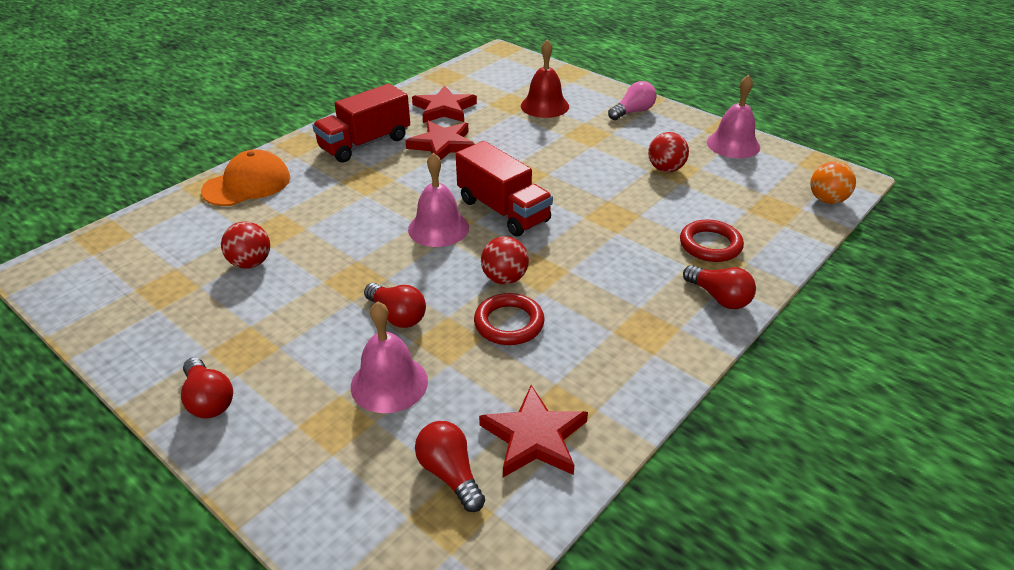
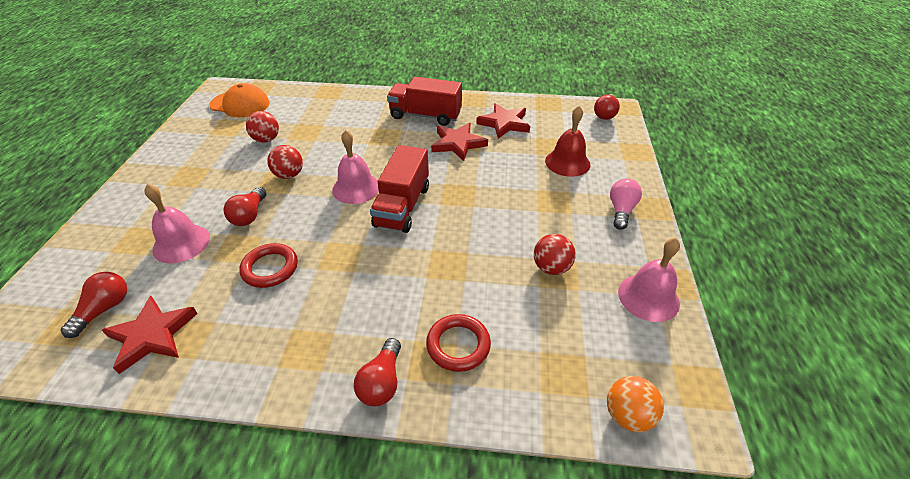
camera: 55 degrees right, 5 degrees up
(208, 400) = (141, 186): red light bulb -> red light bulb (605, 114)
(247, 184) = (341, 101): orange cap -> orange cap (240, 104)
(504, 278) = (320, 243): red ball -> red ball (289, 175)
(633, 112) = (621, 210): pink light bulb -> pink light bulb turned 90 degrees counterclockwise

